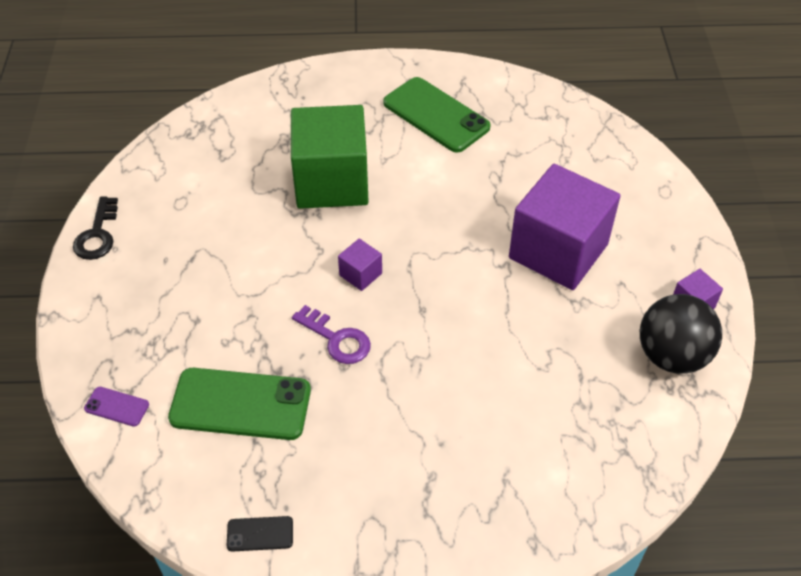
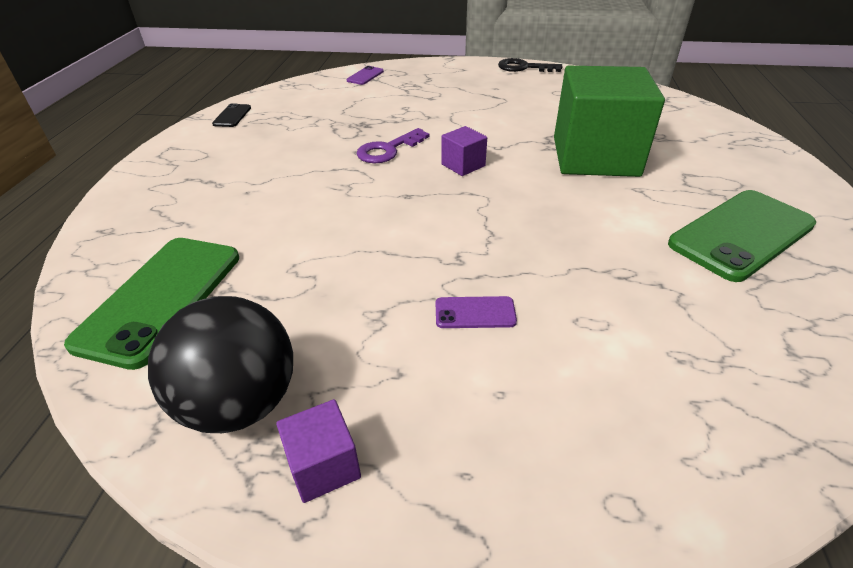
camera: 100 degrees right, 10 degrees down
(240, 404) = (343, 111): green phone -> green phone (161, 298)
(558, 251) = (475, 313): purple cube -> purple phone

